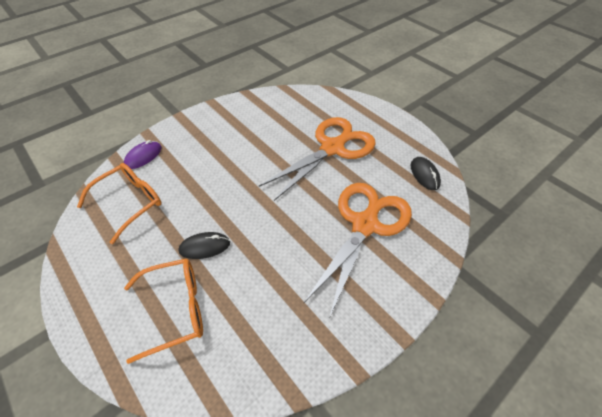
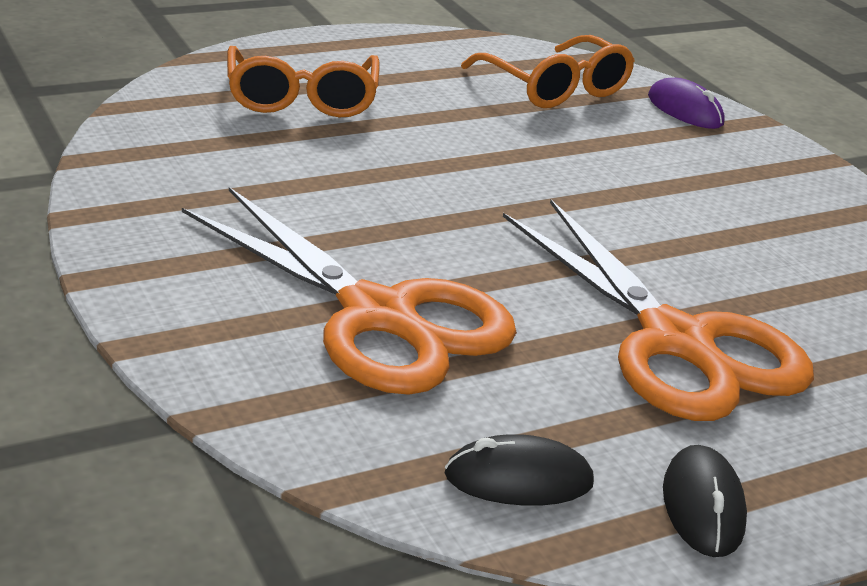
camera: 100 degrees right, 20 degrees down
(205, 247) = (415, 135): black mouse -> black mouse (703, 506)

